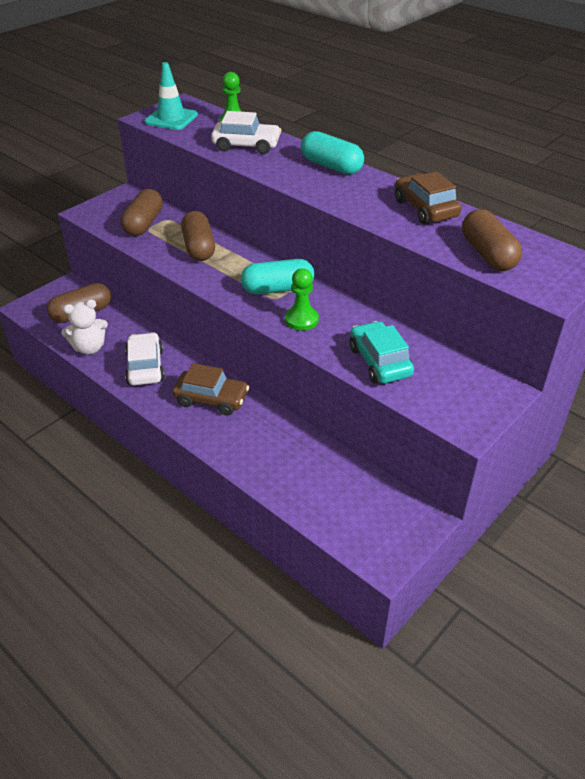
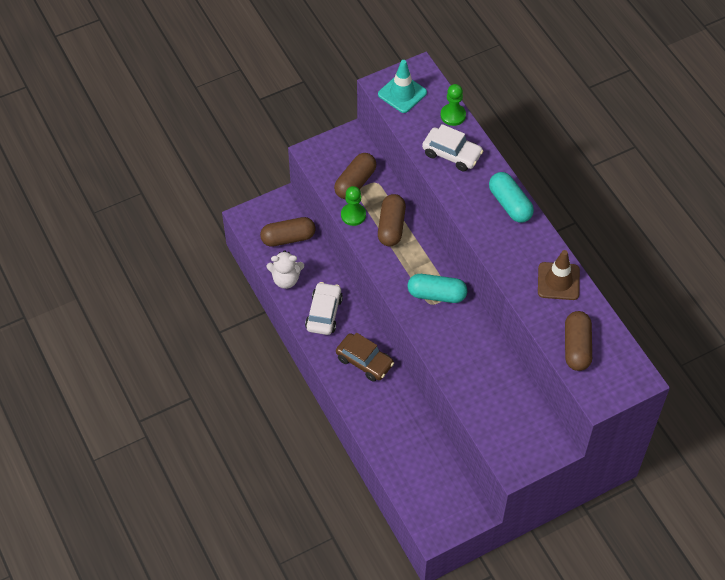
camera: 20 degrees right, 15 degrees up
(301, 320) = (442, 333): green pawn -> green pawn (353, 215)
(380, 361) = (481, 392): turquoise car -> none
(425, 209) = (558, 281): brown car -> brown traffic cone

